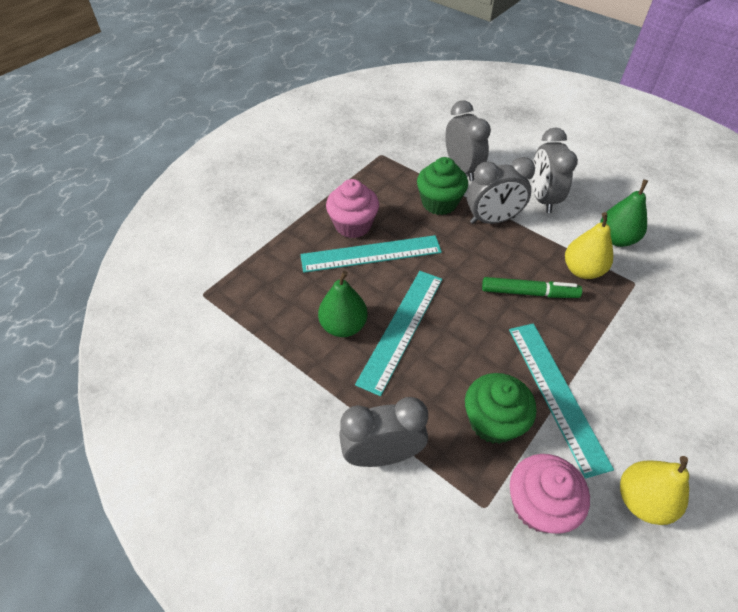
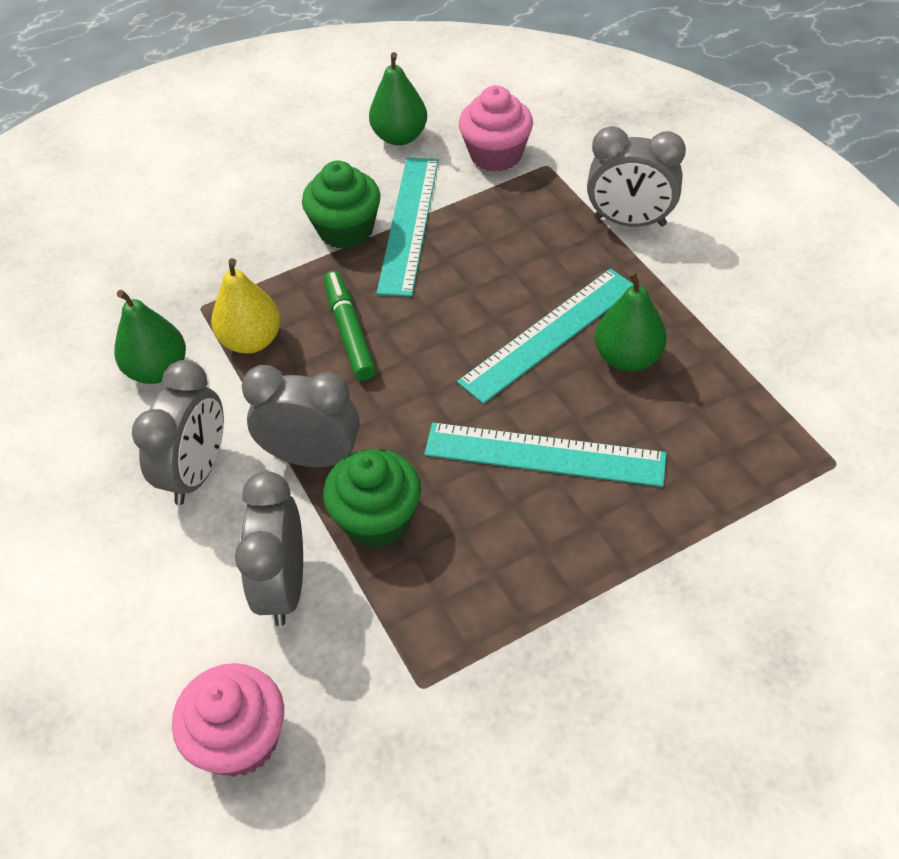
camera: 155 degrees left, 0 degrees up
(353, 225) = (553, 519): pink cupcake -> pink cupcake (240, 739)
(493, 421) = (495, 219): green cupcake -> green cupcake (346, 230)
(529, 293) = (350, 331): green marker -> green marker turned 45 degrees clockwise
(642, 500) = (400, 137): yellow pear -> green pear

